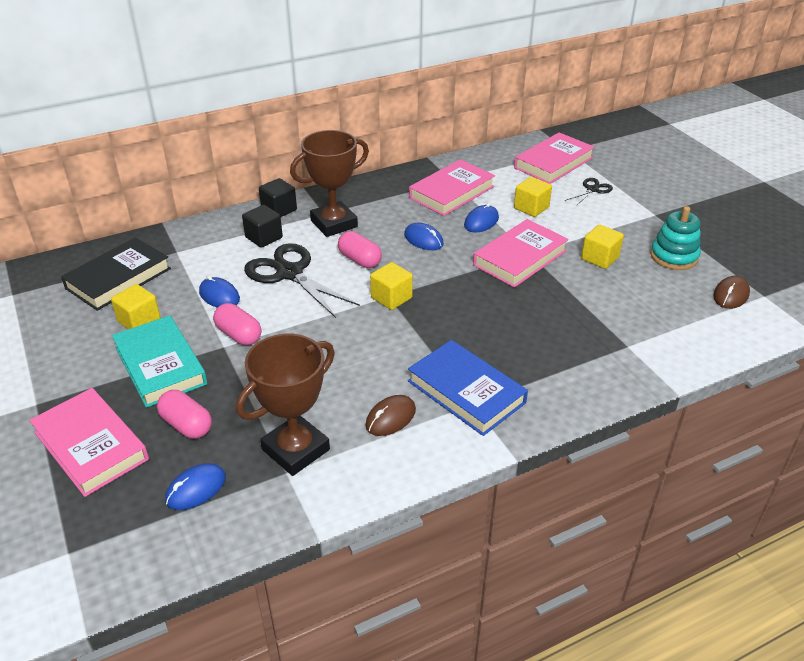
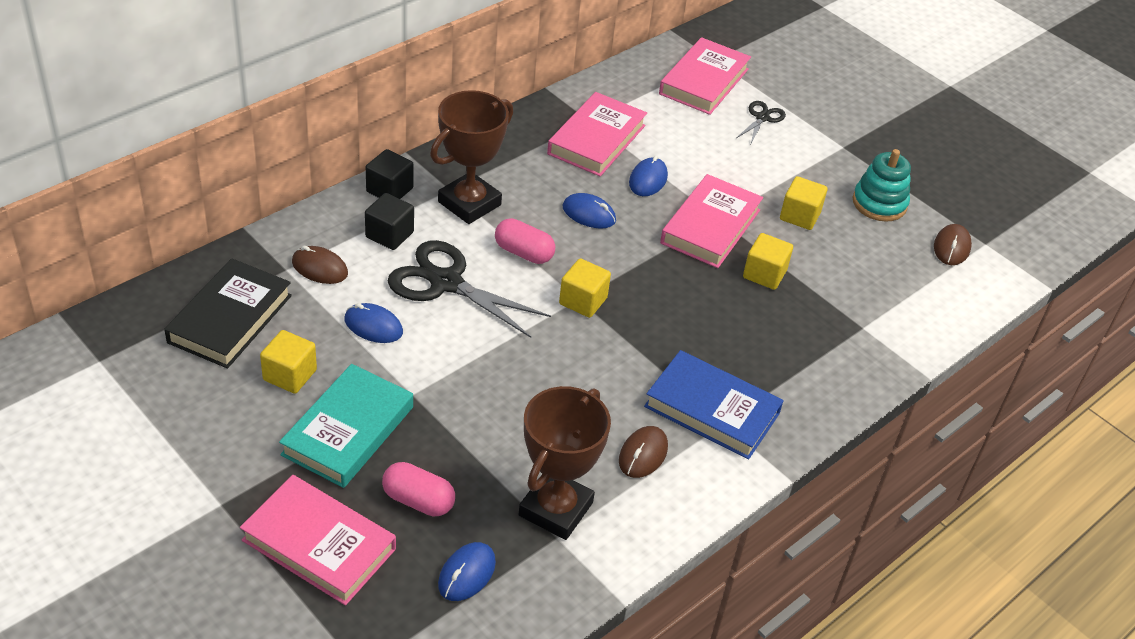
camera: 20 degrees left, 5 degrees up
(160, 365) = (348, 431): turquoise book -> turquoise book turned 75 degrees clockwise
(201, 253) = (319, 268): none -> brown mouse
(239, 335) = (423, 376): pink capsule -> none
(531, 208) = (700, 153): yellow cube -> yellow cube (764, 274)

